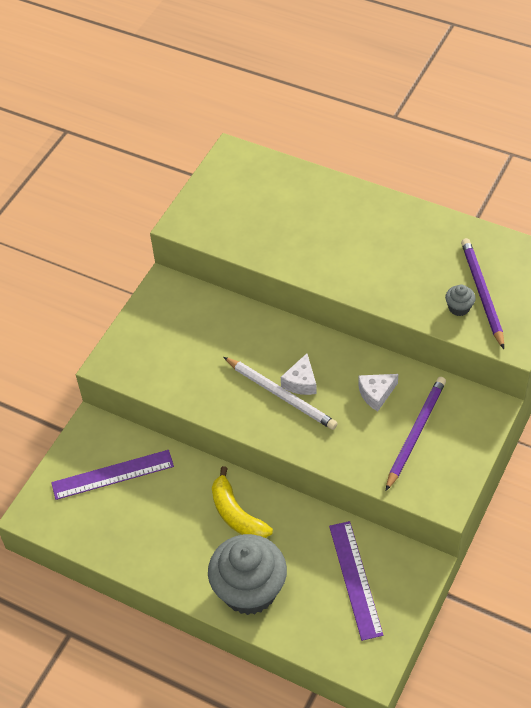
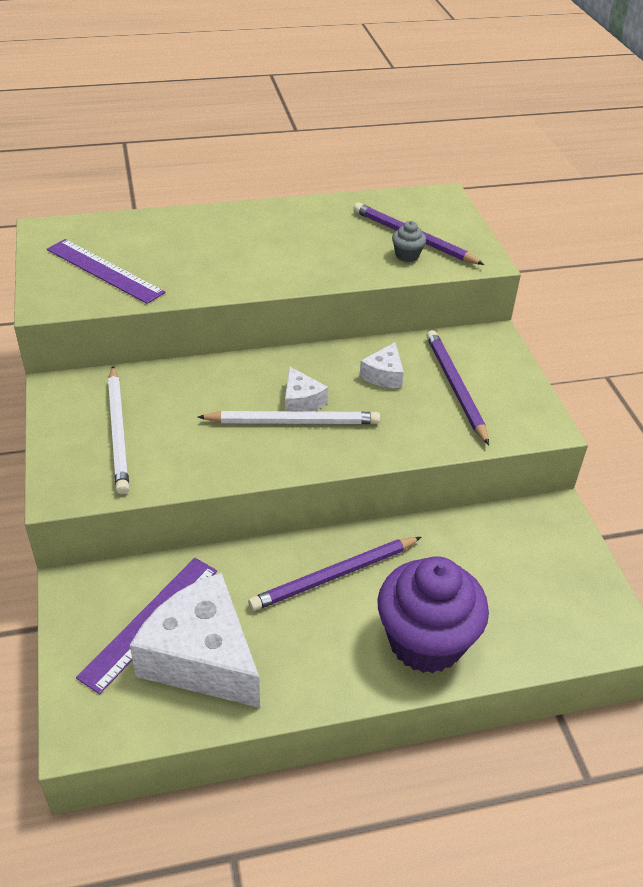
camera: 45 degrees left, 10 degrees down
(121, 514) = (202, 657): none -> white cheese
(172, 340) = (118, 432): none -> white pencil
(236, 514) = (334, 576): yellow banana -> purple pencil
(249, 590) = (425, 641): grey cupcake -> purple cupcake
(355, 579) = (513, 562): purple ruler -> purple ruler (104, 271)

